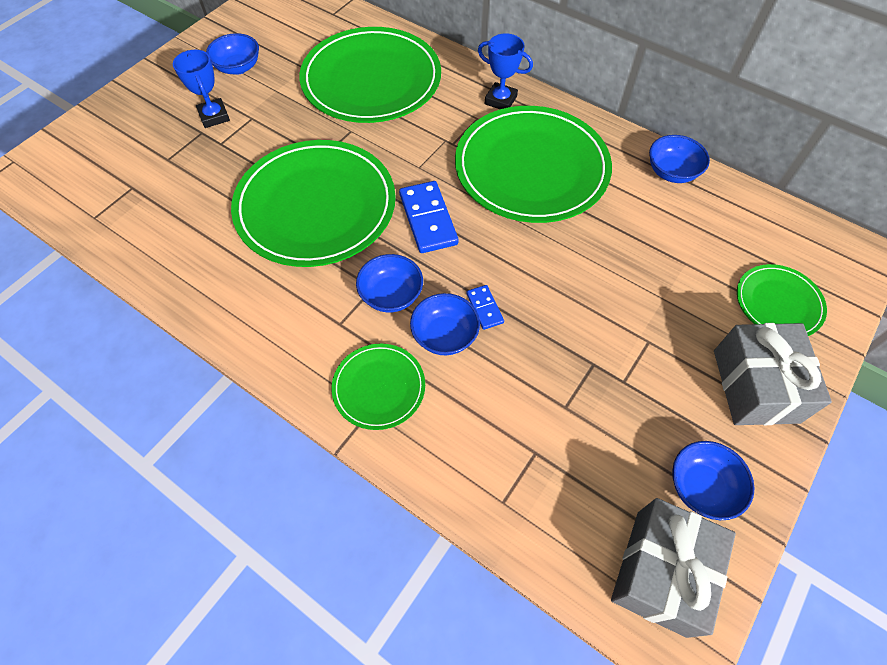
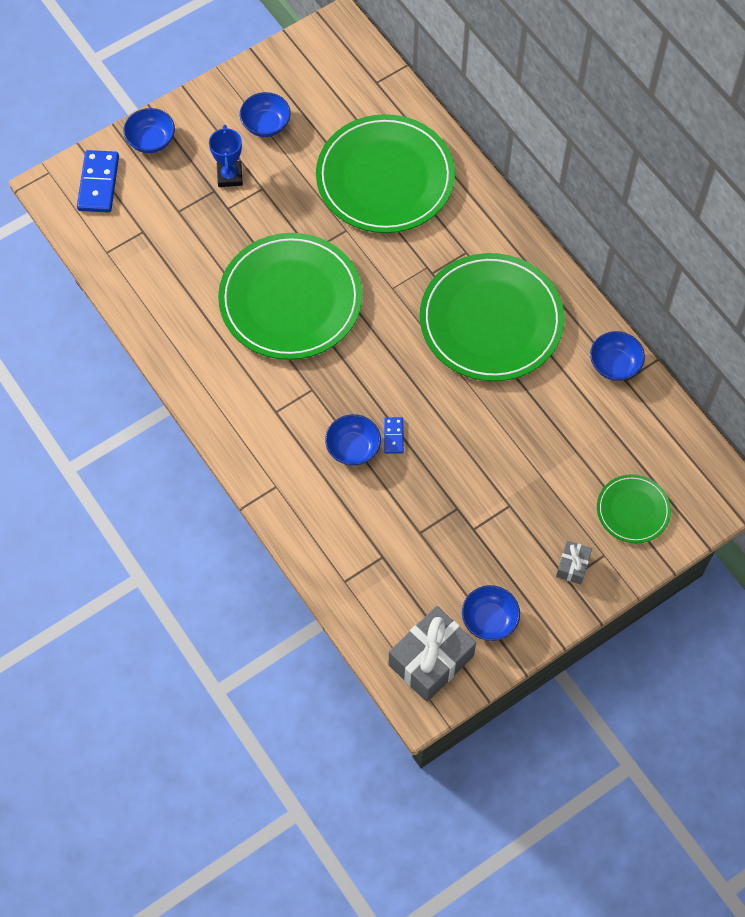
camera: 20 degrees right, 5 degrees up
(379, 387) = (288, 472): green plate -> none
(391, 295) = (324, 401): blue bowl -> blue bowl (151, 140)
(428, 219) = (380, 342): blue domino -> blue domino (98, 183)
(500, 100) = (496, 239): blue trophy -> none
(755, 386) = (572, 566): grey gift -> grey gift, size x0.49

